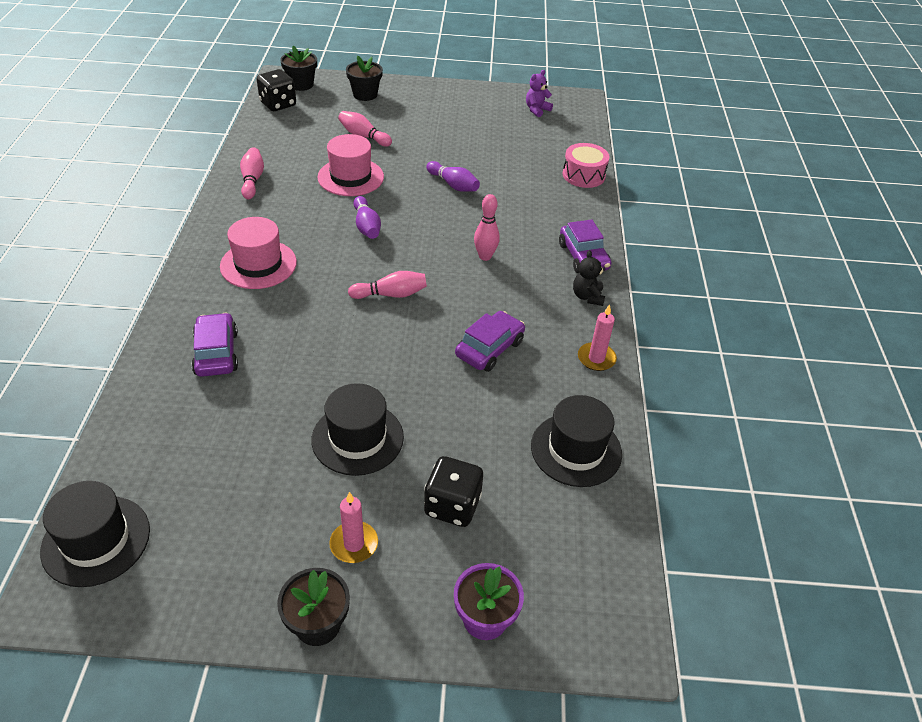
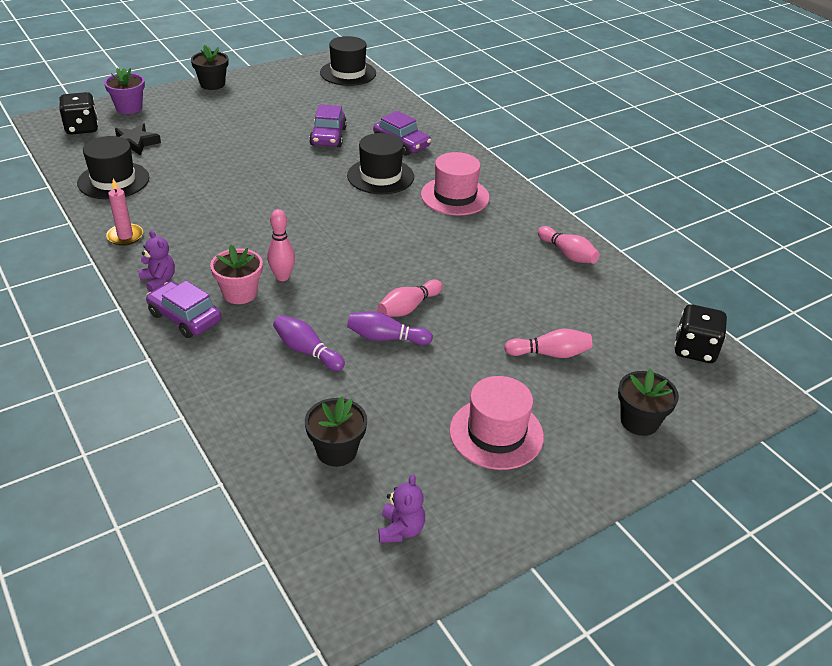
camera: 145 degrees right, 5 degrees down
(301, 84) = (725, 394): black flower pot -> black flower pot (336, 451)
(350, 177) = (493, 298): pink hat -> pink hat (496, 433)
(354, 544) = (221, 107): pink candle -> none
(357, 438) = (263, 140): black hat -> black hat (380, 176)
(366, 226) = (415, 258): purple bowling pin -> purple bowling pin (307, 351)
(391, 294) = (331, 216): pink bowling pin -> pink bowling pin (408, 308)
(452, 505) = (178, 134): black dice -> black dice (82, 128)
(489, 348) = (218, 211): purple car -> purple car (328, 137)
(518, 514) = (135, 143): none -> black star
(529, 257) = (240, 293): none -> pink flower pot
(583, 175) = (247, 429): pink drum -> none
(587, 297) = (159, 280): black teddy bear -> purple teddy bear

